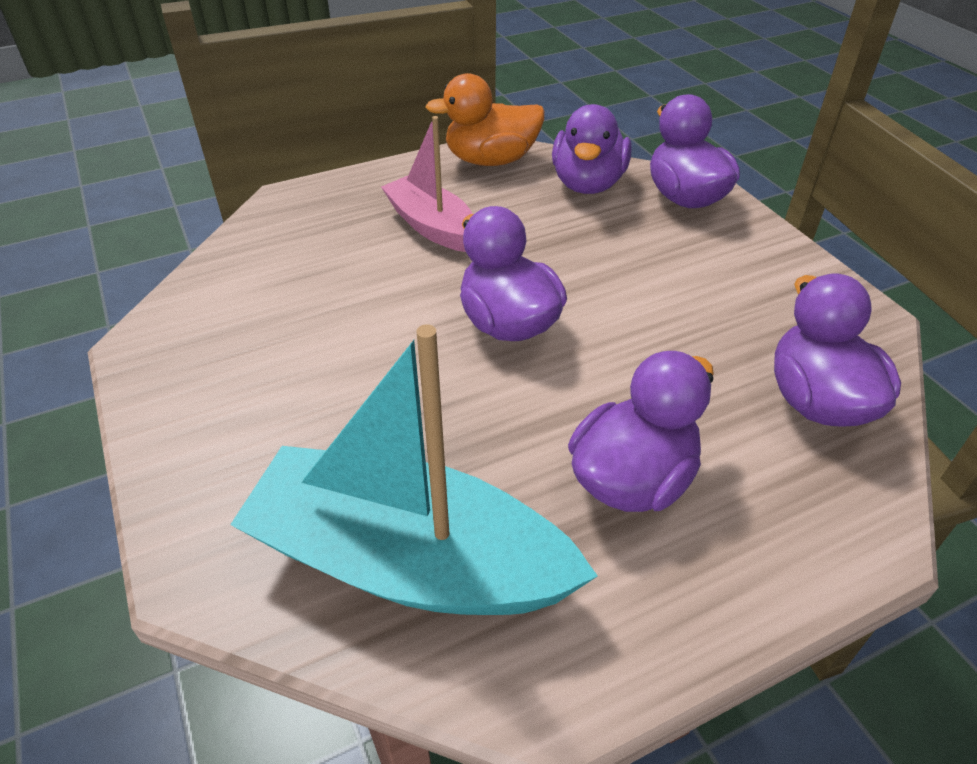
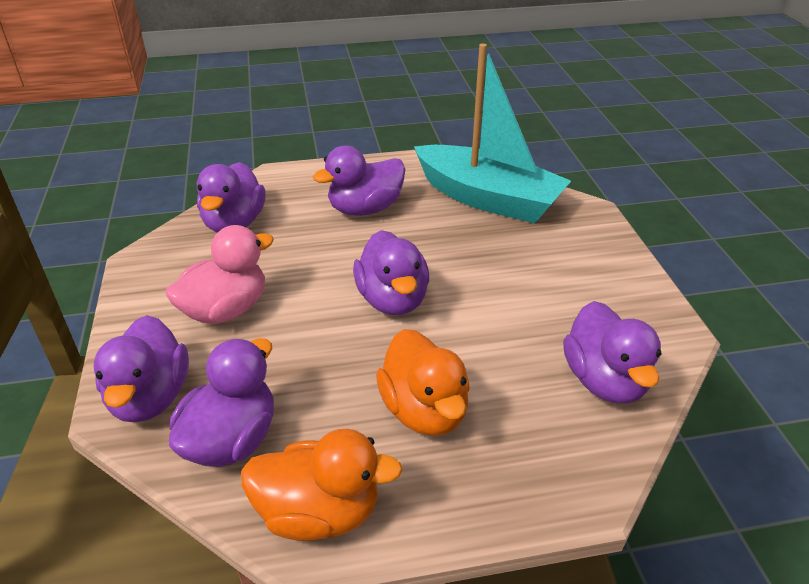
camera: 165 degrees left, 5 degrees down
(249, 278) = (605, 381): none -> purple duck
(432, 226) = (424, 410): pink boat -> orange duck
(695, 277) = (226, 310): none -> pink duck

